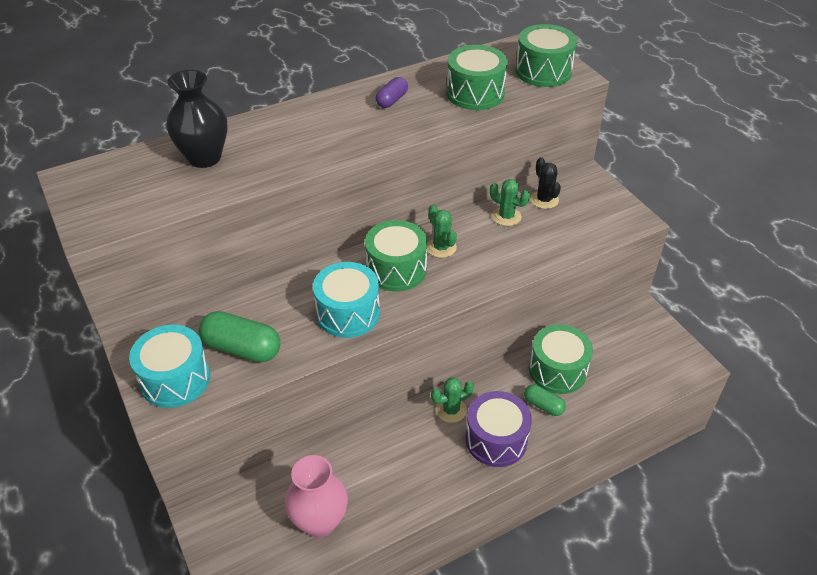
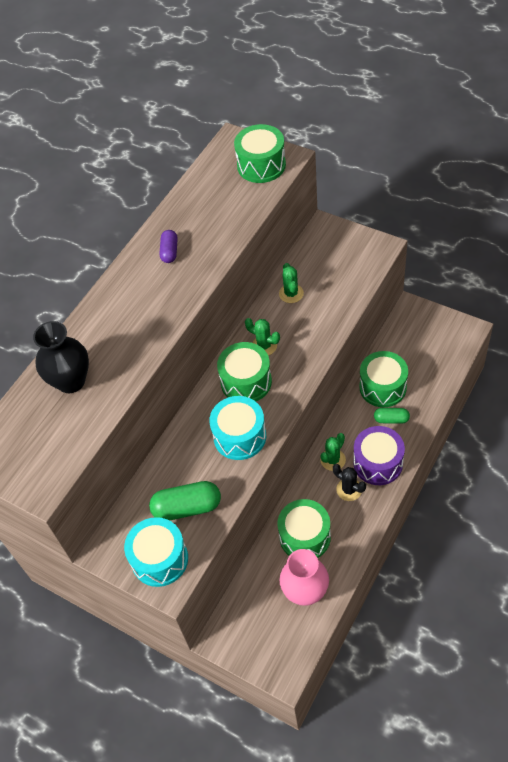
camera: 25 degrees left, 10 degrees up
(475, 93) = (227, 212): green drum -> green drum (305, 537)
(506, 216) = (291, 293): green cactus -> green cactus turned 75 degrees clockwise
(544, 200) = (307, 264): black cactus -> black cactus (349, 489)

